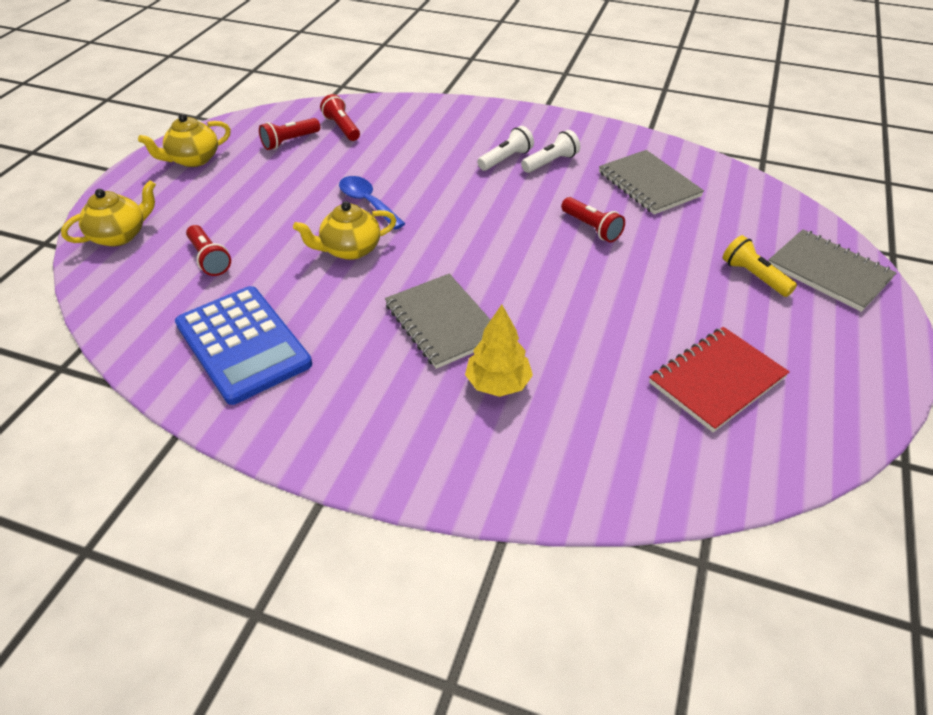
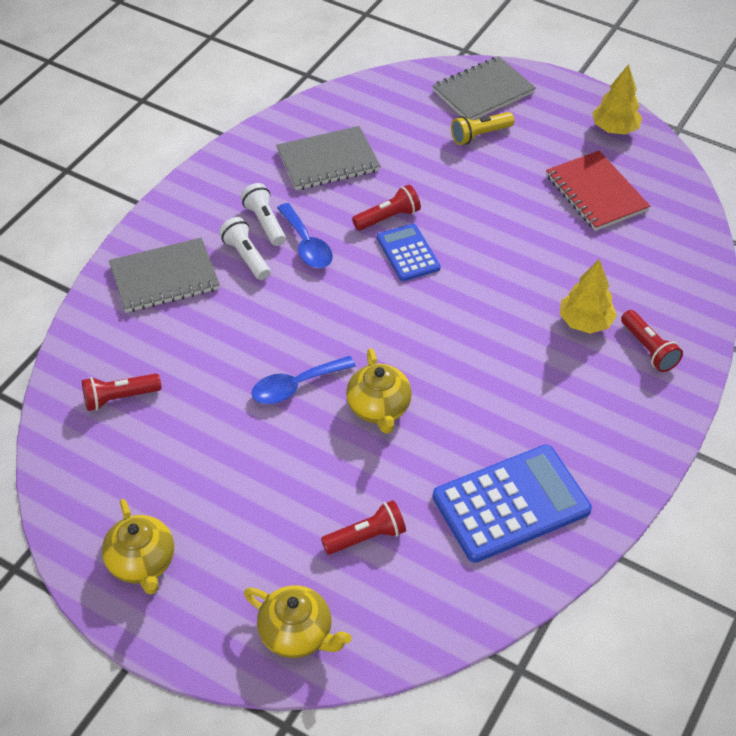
camera: 80 degrees left, 5 degrees up
(120, 235) = (297, 634): yellow teapot -> yellow teapot turned 150 degrees clockwise
(290, 141) = (134, 454): red flashlight -> red flashlight (648, 349)
(442, 323) = (504, 348): grey notebook -> grey notebook (164, 278)
(533, 187) = (306, 245): none -> blue spoon
(549, 245) = (408, 253): none -> blue calculator
(850, 391) = (614, 129): none -> yellow tree

